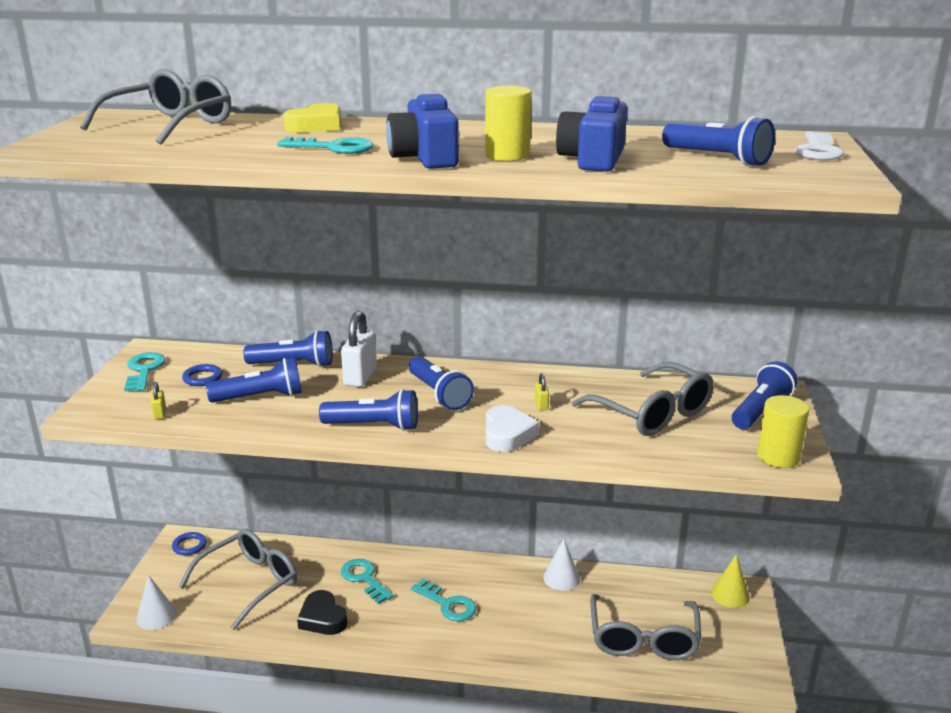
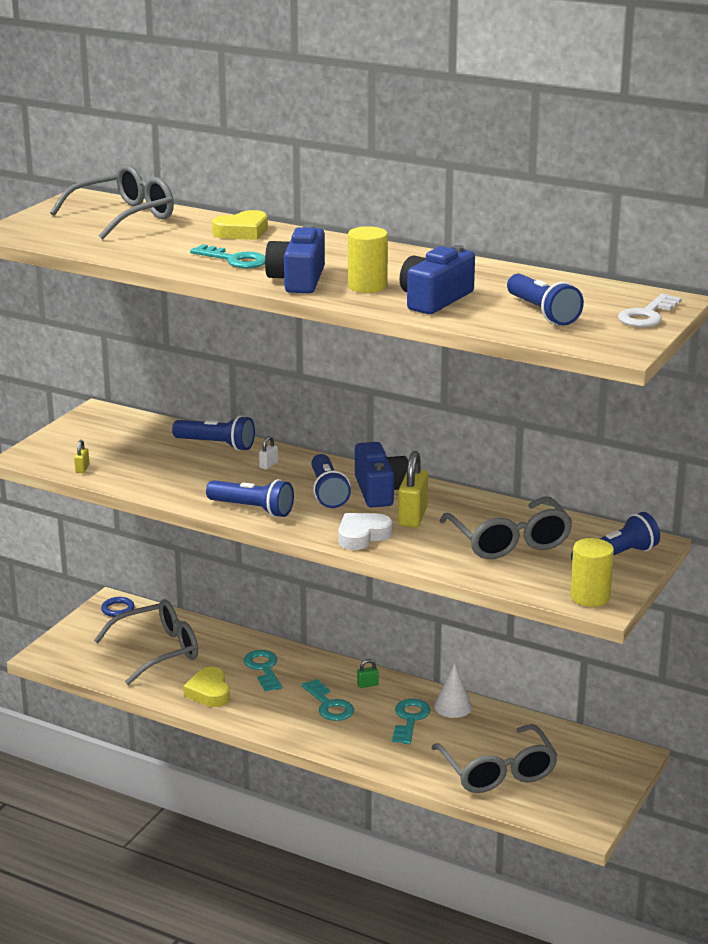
camera: 20 degrees right, 0 degrees up
(144, 370) = (86, 429): turquoise key -> turquoise key (410, 719)
(156, 616) = (66, 660): white cone -> none
(202, 378) = (132, 444): blue ring -> none
(261, 397) = (172, 469): blue flashlight -> none
(322, 618) = (209, 692): black heart -> yellow heart
(360, 376) = (268, 465): white padlock -> white padlock, size x0.47
(471, 573) = (367, 685): none -> green padlock
(489, 384) = (380, 491): none -> blue camera
(507, 434) = (362, 536): white heart -> white heart turned 150 degrees counterclockwise
(541, 405) = (412, 517): yellow padlock -> yellow padlock, size x2.14
(643, 638) = (497, 771): grey glasses -> grey glasses turned 45 degrees counterclockwise
(730, 595) = (614, 755): yellow cone -> none

